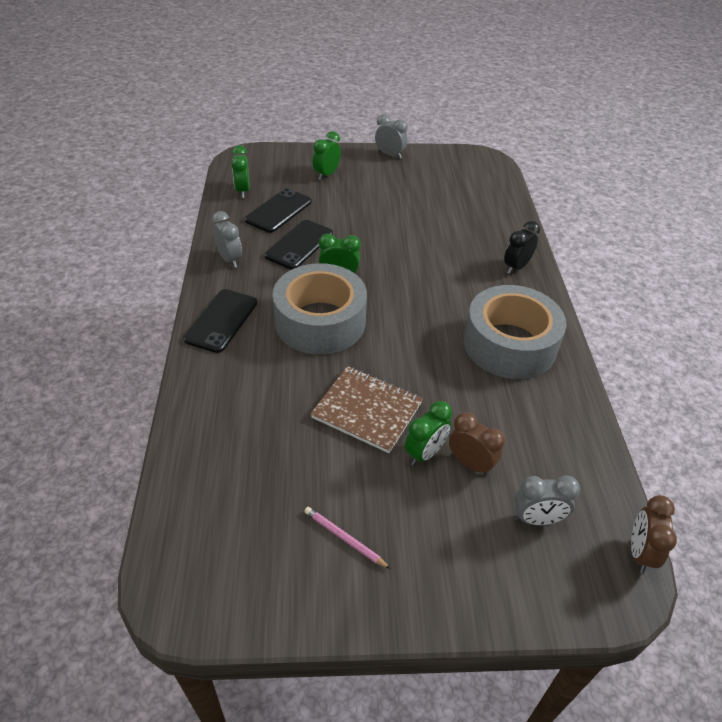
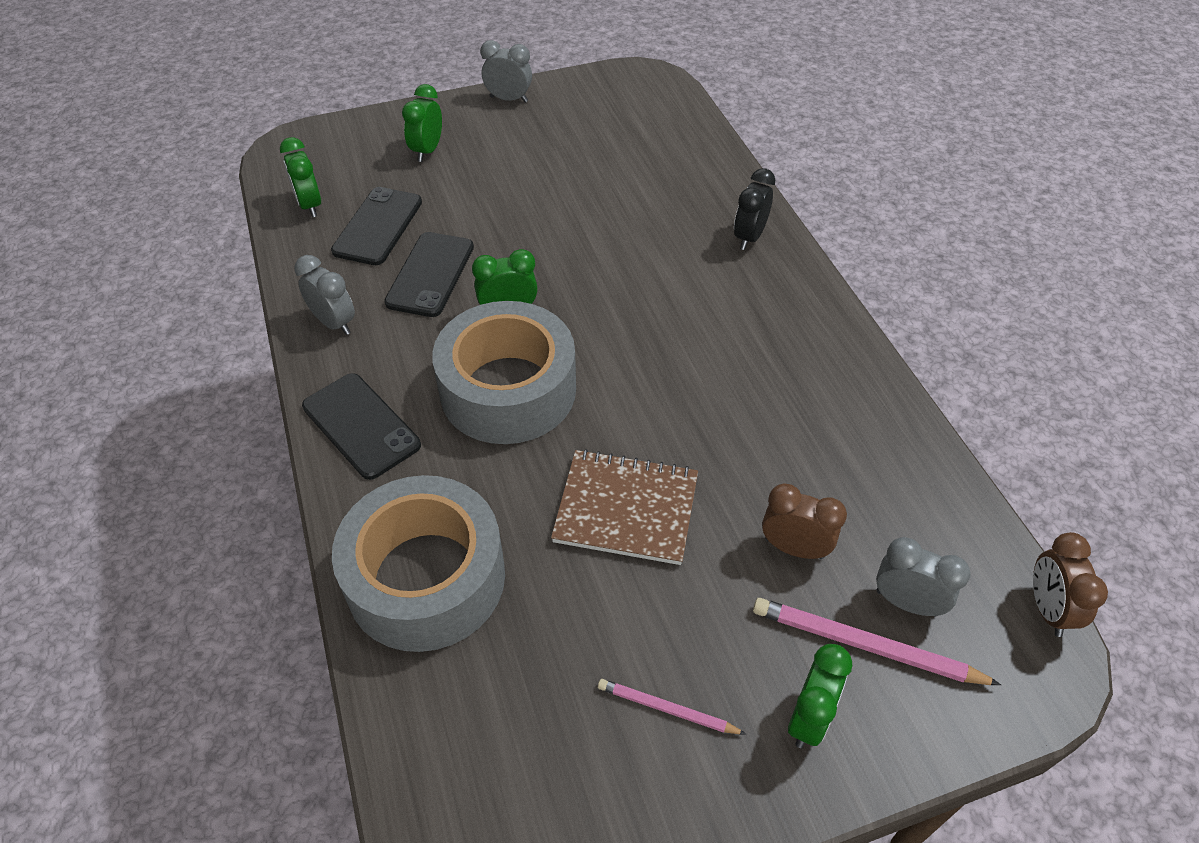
camera: 15 degrees left, 5 degrees up
(221, 321) = (361, 425): black phone -> black phone turned 45 degrees counterclockwise
(425, 453) = (728, 551): green clock -> green clock (809, 718)
(497, 538) = (866, 645): none -> pink pencil
(509, 344) = (782, 357): grey tape -> grey tape (426, 578)
(536, 519) = (906, 602): grey clock -> grey clock turned 135 degrees counterclockwise

